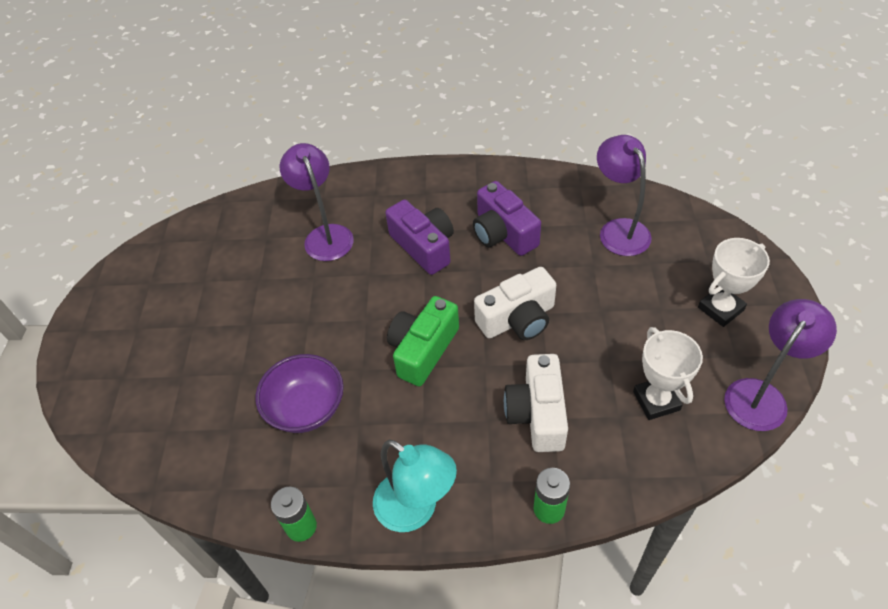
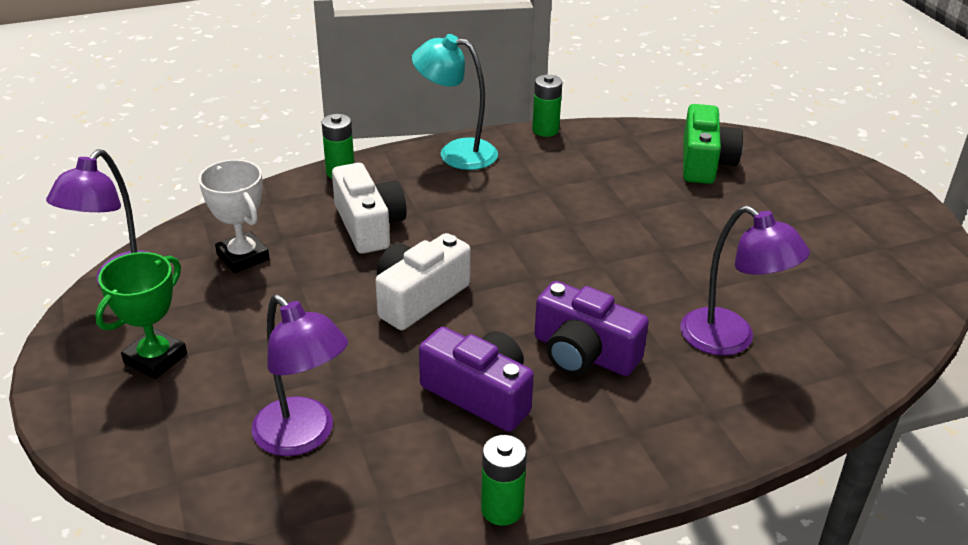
camera: 155 degrees right, 15 degrees down
(306, 408) = (602, 189): purple bowl -> none
(423, 350) = (515, 250): green camera -> green camera (705, 162)
(517, 169) = (502, 509): none -> green battery
(720, 309) = (155, 358): white trophy -> green trophy

